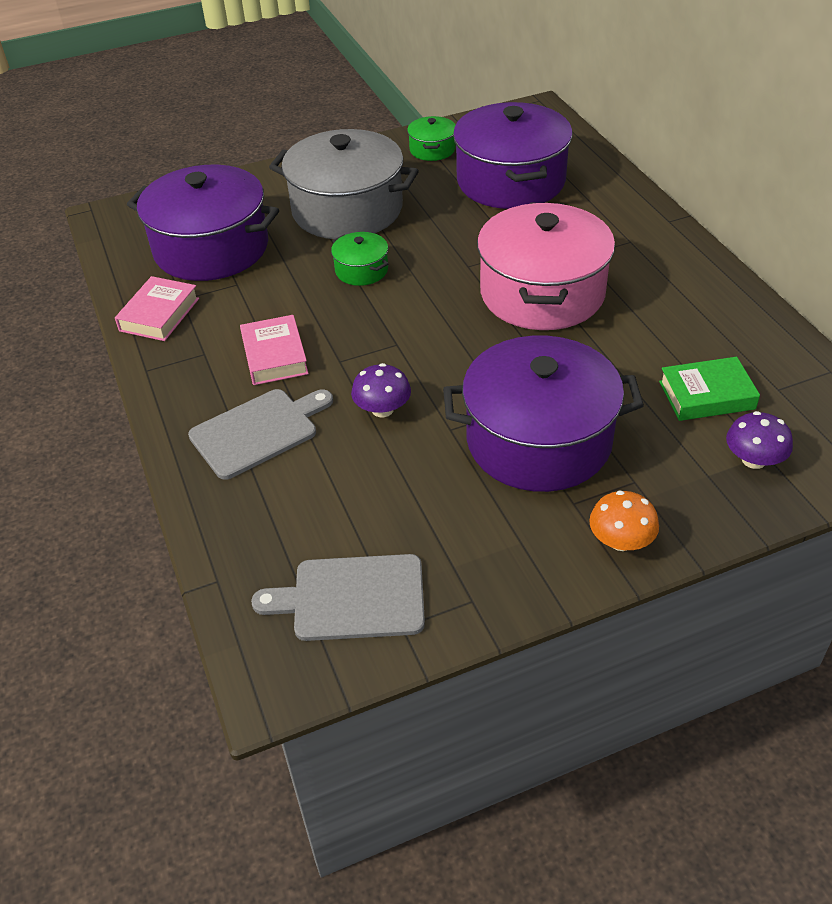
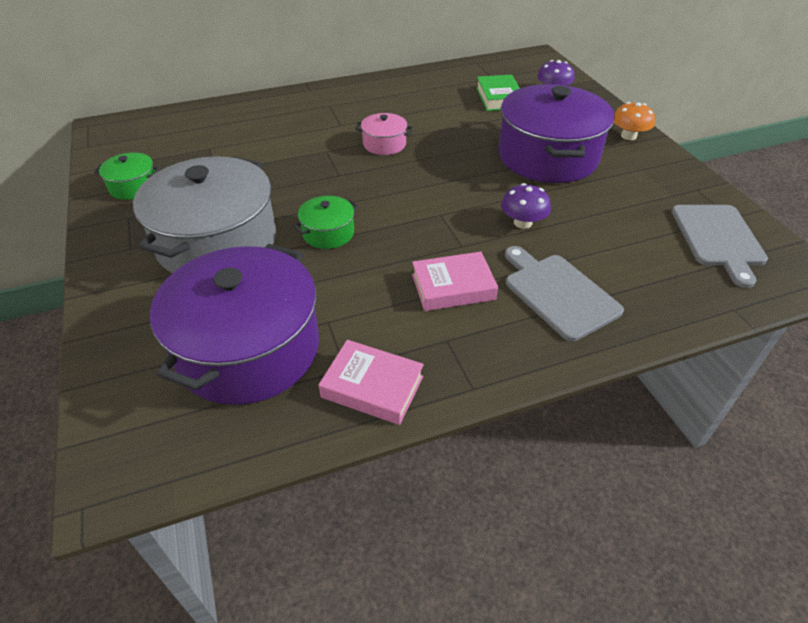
camera: 90 degrees left, 0 degrees up
(511, 181) = (218, 148): purple pot -> none
(542, 293) = (384, 144): pink pot -> pink pot, size x0.45

